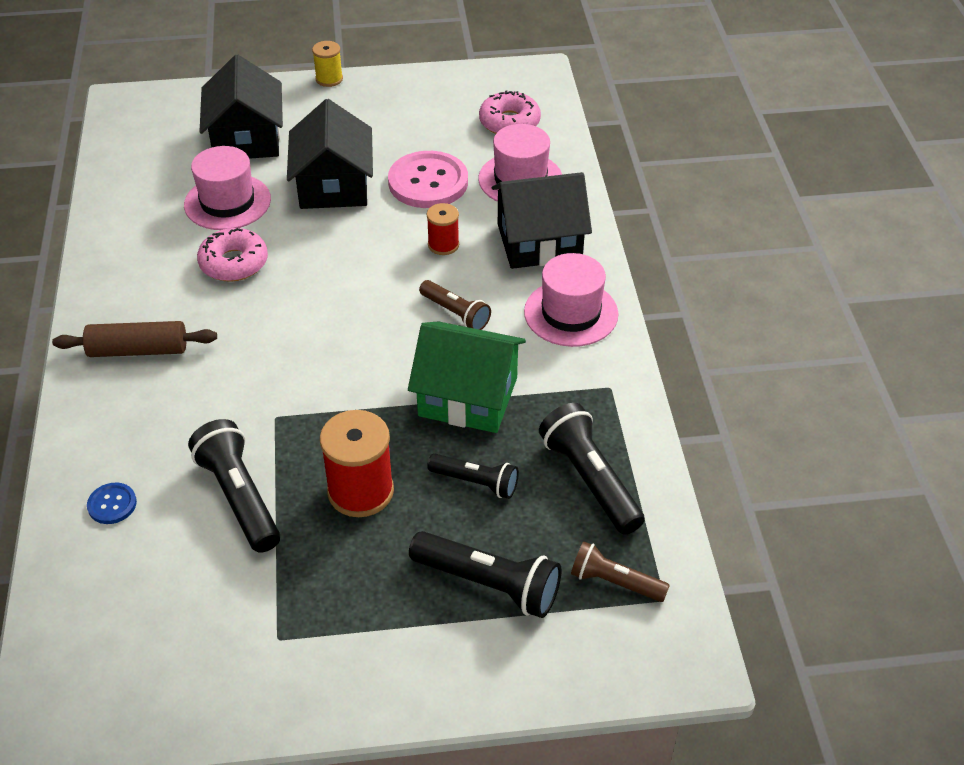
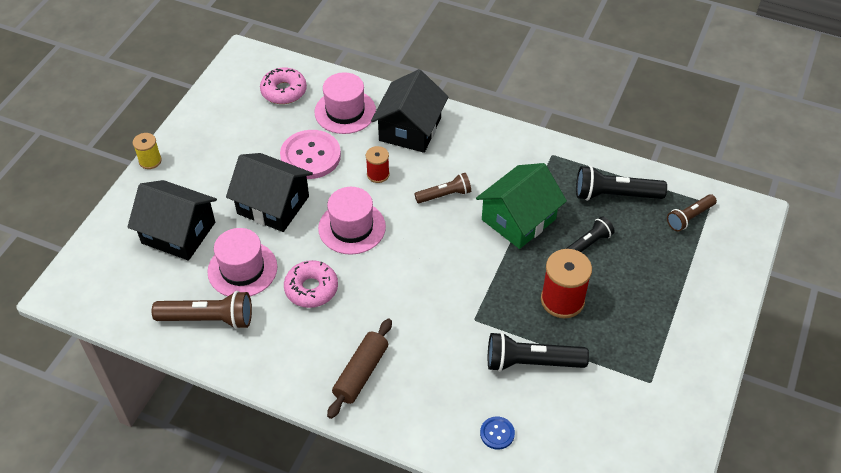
camera: 60 degrees left, 5 degrees up
(146, 207) = (208, 319): none -> brown flashlight
(489, 584) = (662, 270): black flashlight -> none
(571, 313) = (482, 143): pink hat -> pink hat (352, 227)

